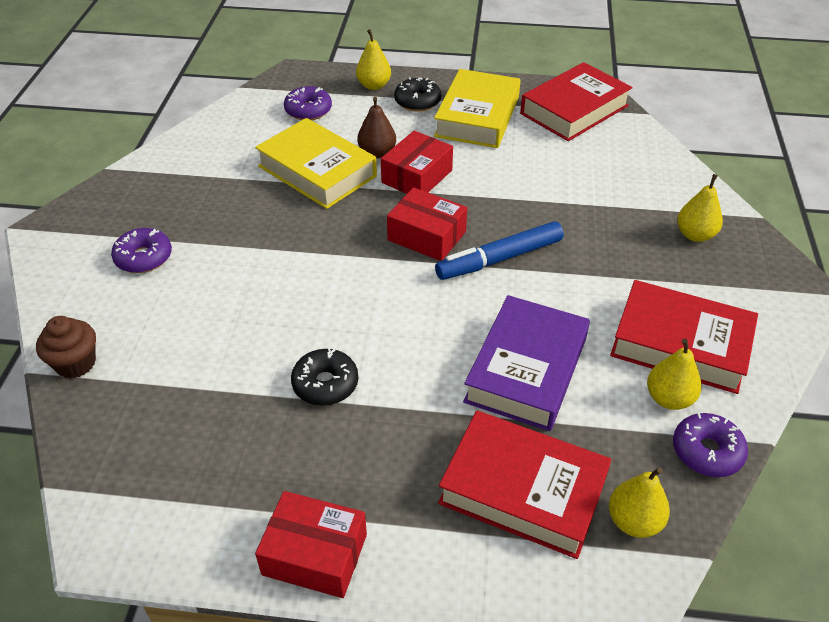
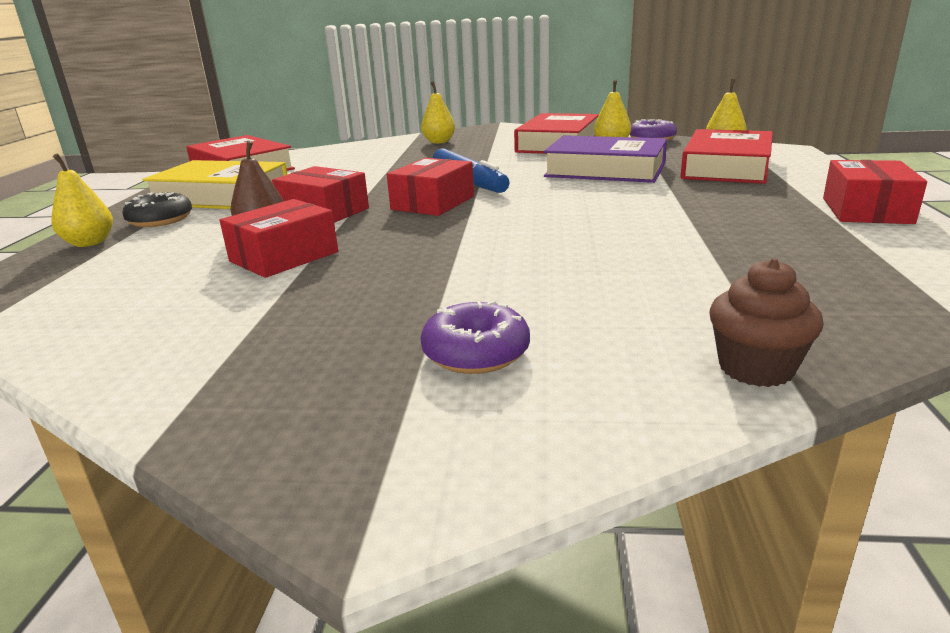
camera: 90 degrees left, 20 degrees down
(308, 110) = (112, 275): purple donut -> none
(317, 171) = (284, 257): yellow book -> red box
(325, 384) = (670, 222): black donut -> none

